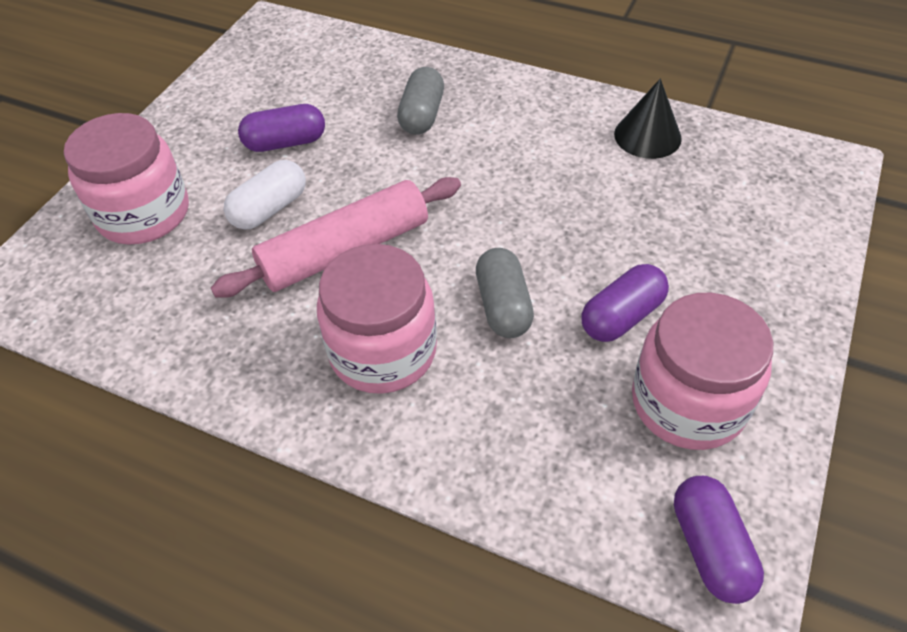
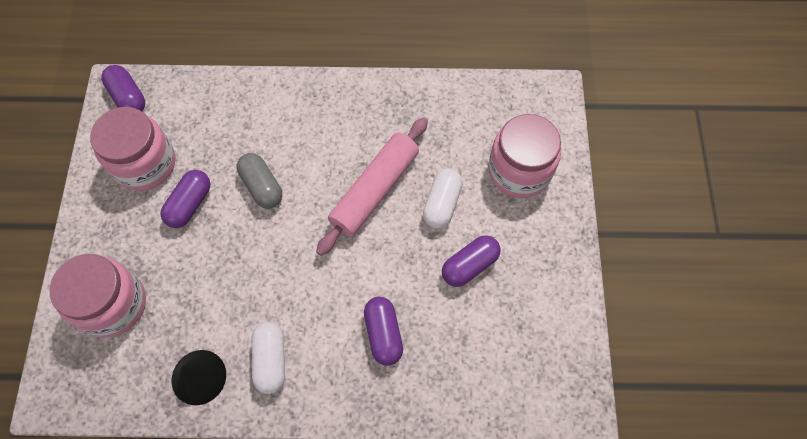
camera: 155 degrees right, 15 degrees up
(383, 351) = (319, 135): pink jar -> pink jar (113, 304)
(422, 115) = (383, 334): grey capsule -> purple capsule
(558, 128) = (271, 360): none -> white capsule

